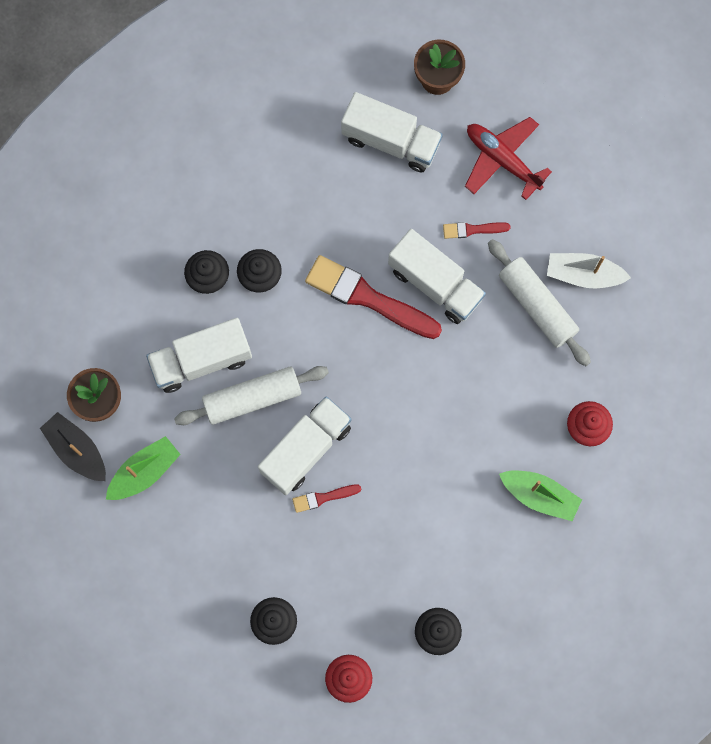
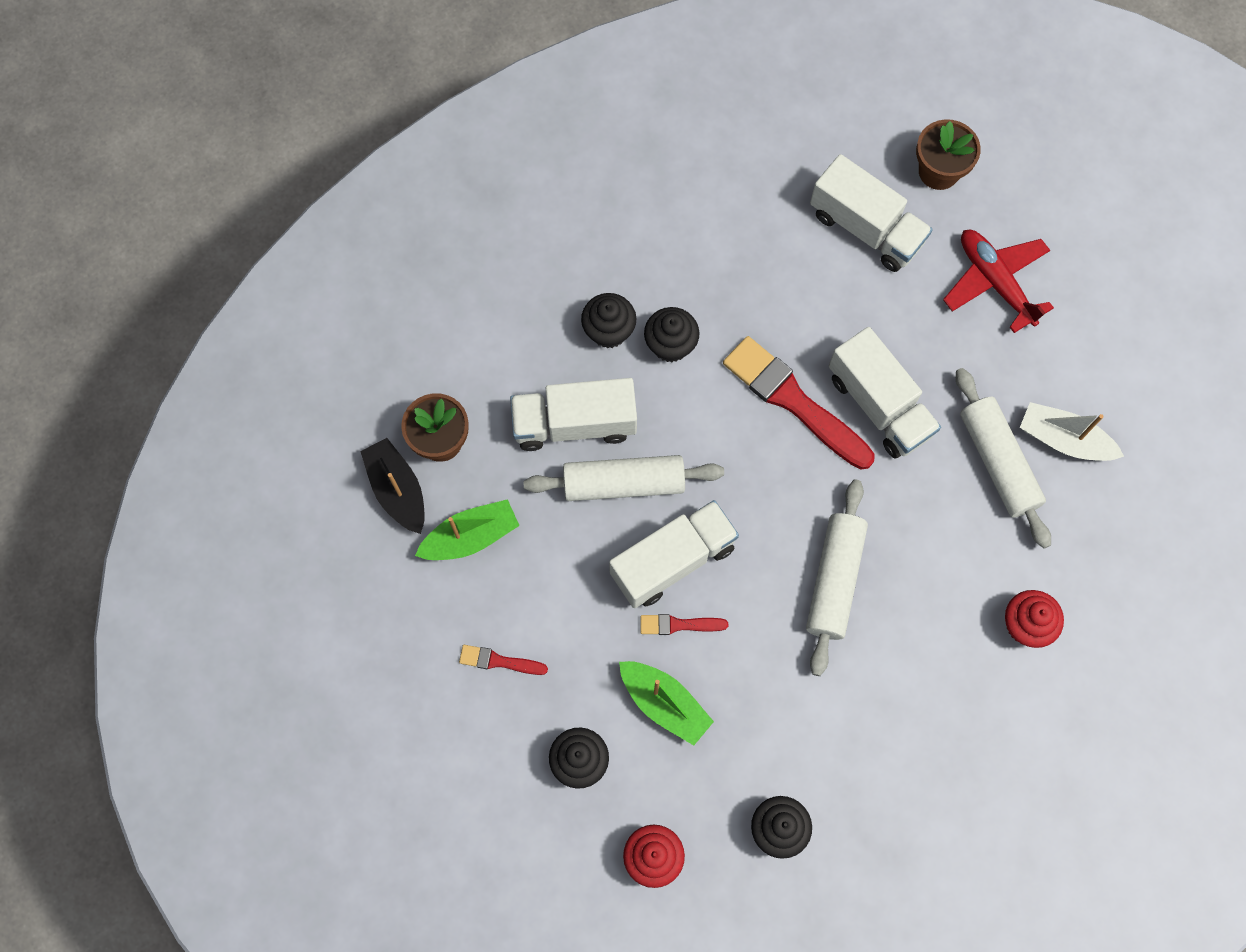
camera: 15 degrees right, 5 degrees down
(433, 431) = (834, 580): none -> white rolling pin
(472, 229) = (940, 353): red brush -> red brush (499, 661)
(539, 495) = (948, 693): green boat -> green boat (664, 703)

